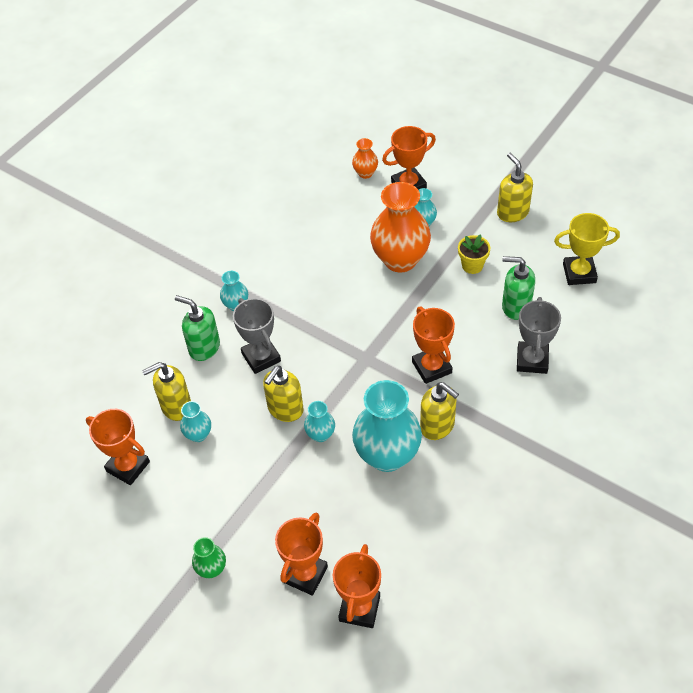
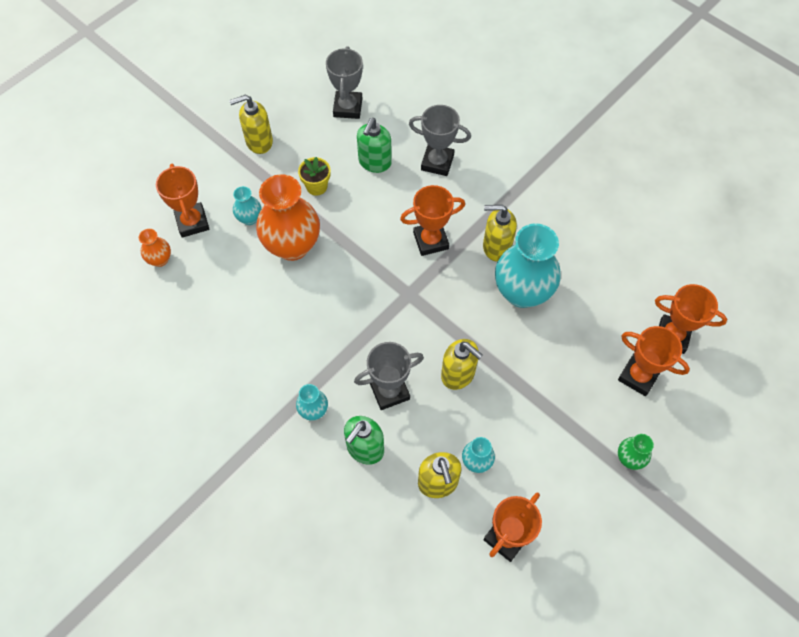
camera: 85 degrees left, 10 degrees up
(320, 434) = (492, 345): turquoise vase -> none
(437, 426) = (496, 247): yellow soap dispenser -> yellow soap dispenser turned 135 degrees counterclockwise
(579, 273) = (348, 107): yellow trophy -> grey trophy

